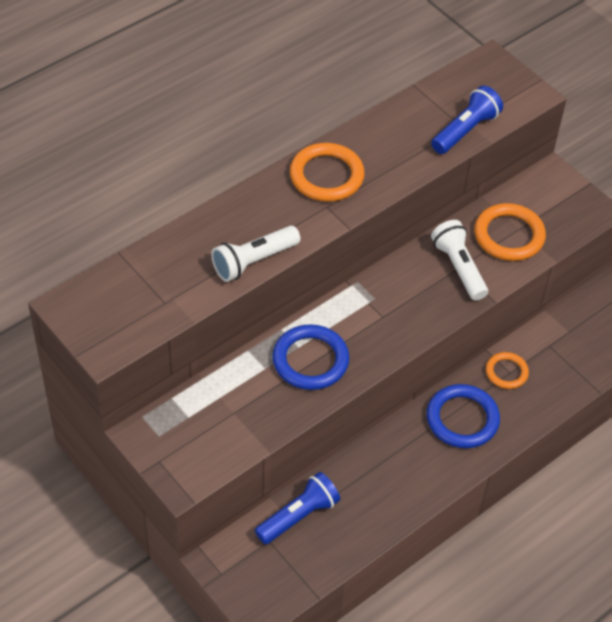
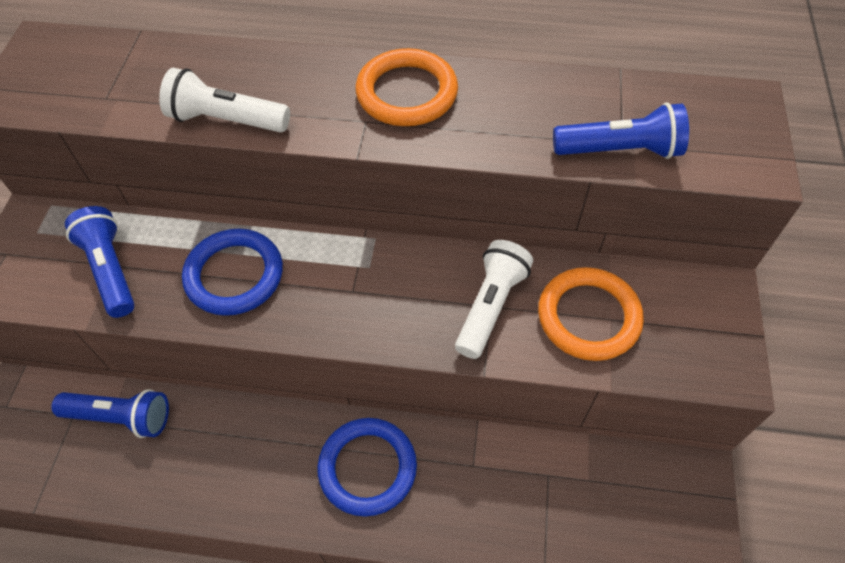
camera: 50 degrees right, 5 degrees up
(237, 415) = (110, 270): none -> blue flashlight
(506, 372) = (469, 462): orange ring -> none

